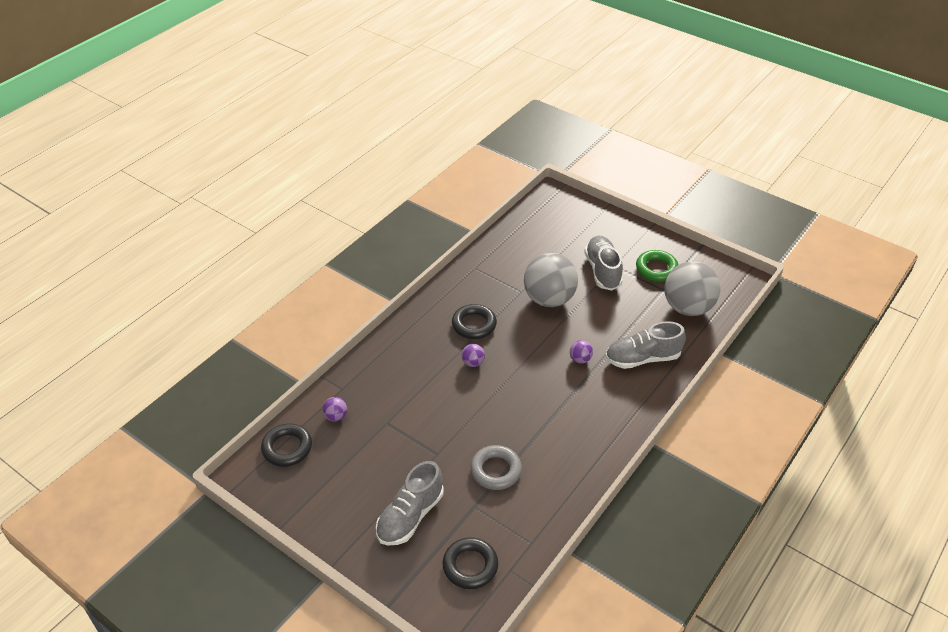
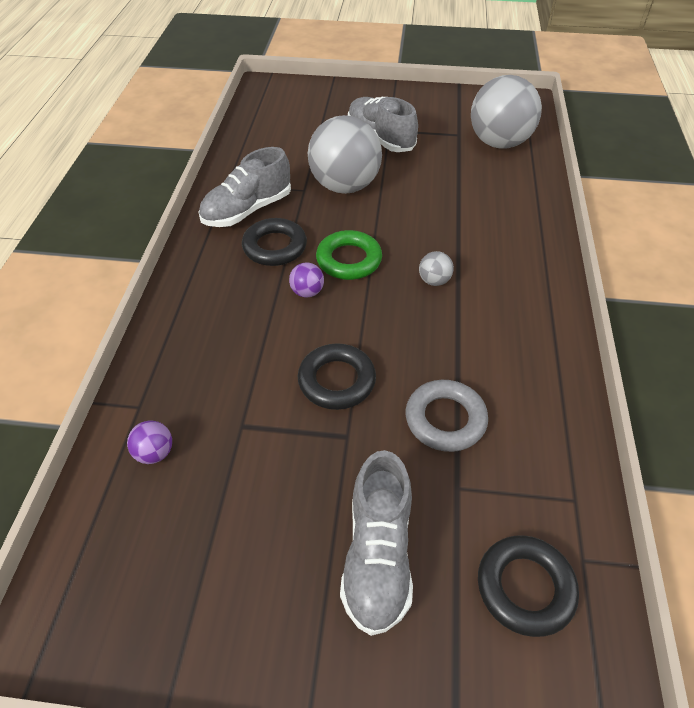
camera: 30 degrees left, 5 degrees up
(287, 448) = (99, 546): black ring -> black ring (336, 381)
(555, 389) = (434, 281): none -> grey ball
(580, 359) = (434, 236): purple ball -> none
(642, 358) = (500, 208): grey shoe -> grey shoe (247, 210)
(656, 269) = (435, 118): green ring -> green ring (349, 260)

